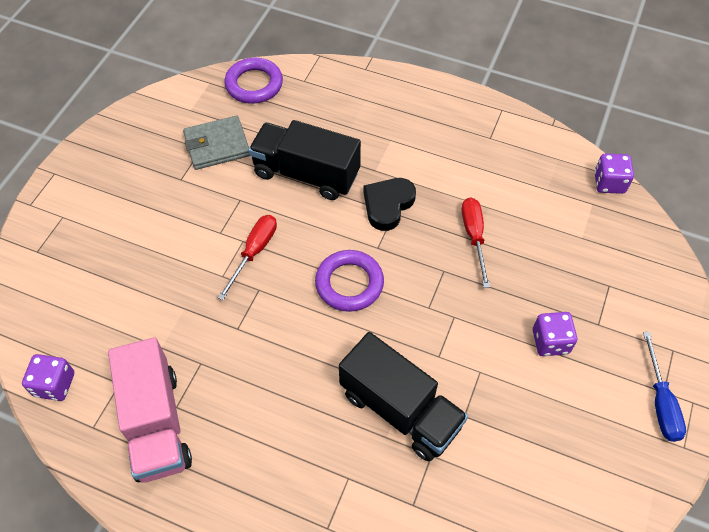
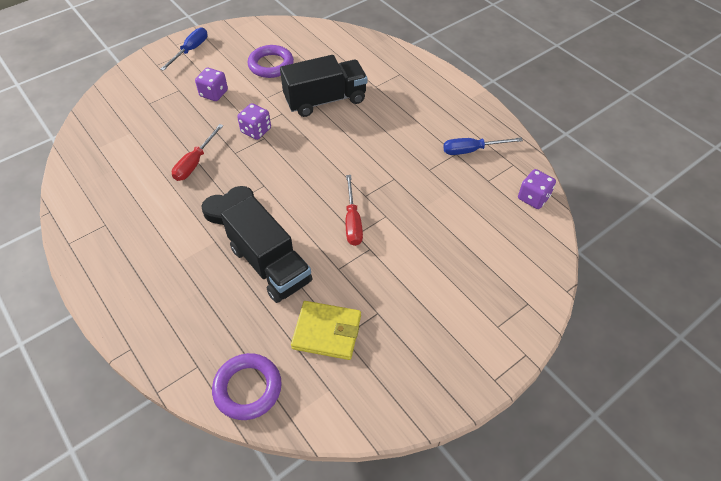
camera: 150 degrees left, 5 degrees down
(156, 423) = (472, 150): pink truck -> blue screwdriver
(217, 145) = (327, 332): grey wallet -> yellow wallet
(254, 252) = (352, 222): red screwdriver -> red screwdriver turned 60 degrees counterclockwise
(349, 283) = (301, 172): purple ring -> purple ring (271, 65)
(400, 409) = (325, 100): black truck -> black truck turned 90 degrees clockwise
(609, 183) = (70, 154): purple dice -> purple dice (256, 130)

